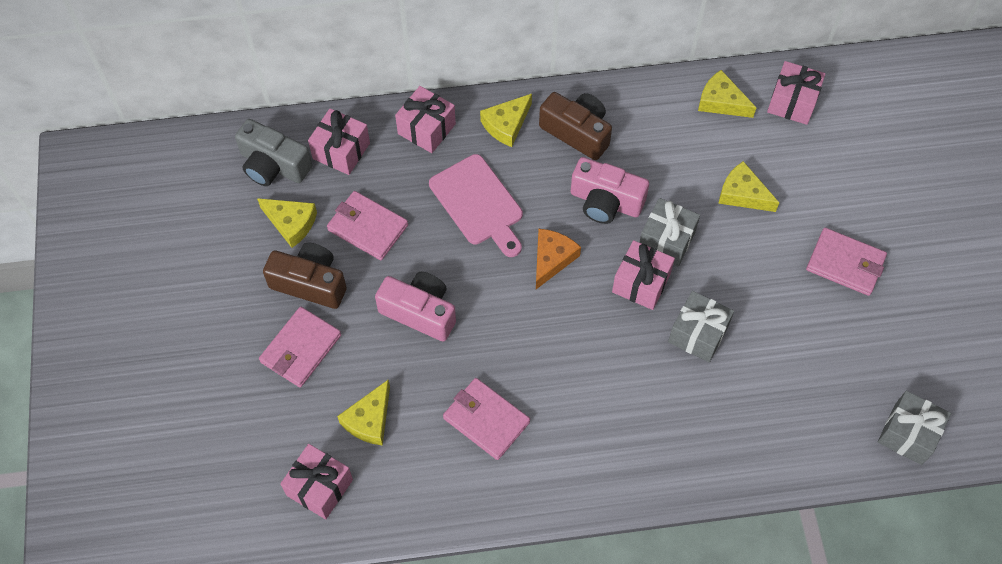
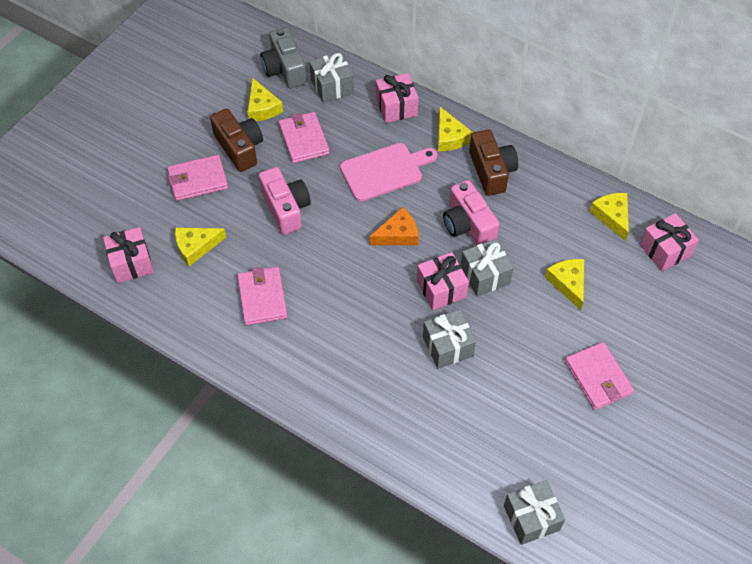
camera: 40 degrees right, 5 degrees down
(341, 151) = (332, 86): pink gift -> grey gift
(478, 203) = (385, 171): pink cutting board -> pink cutting board turned 120 degrees counterclockwise
(506, 124) = (449, 137): yellow cheese -> yellow cheese turned 105 degrees counterclockwise

